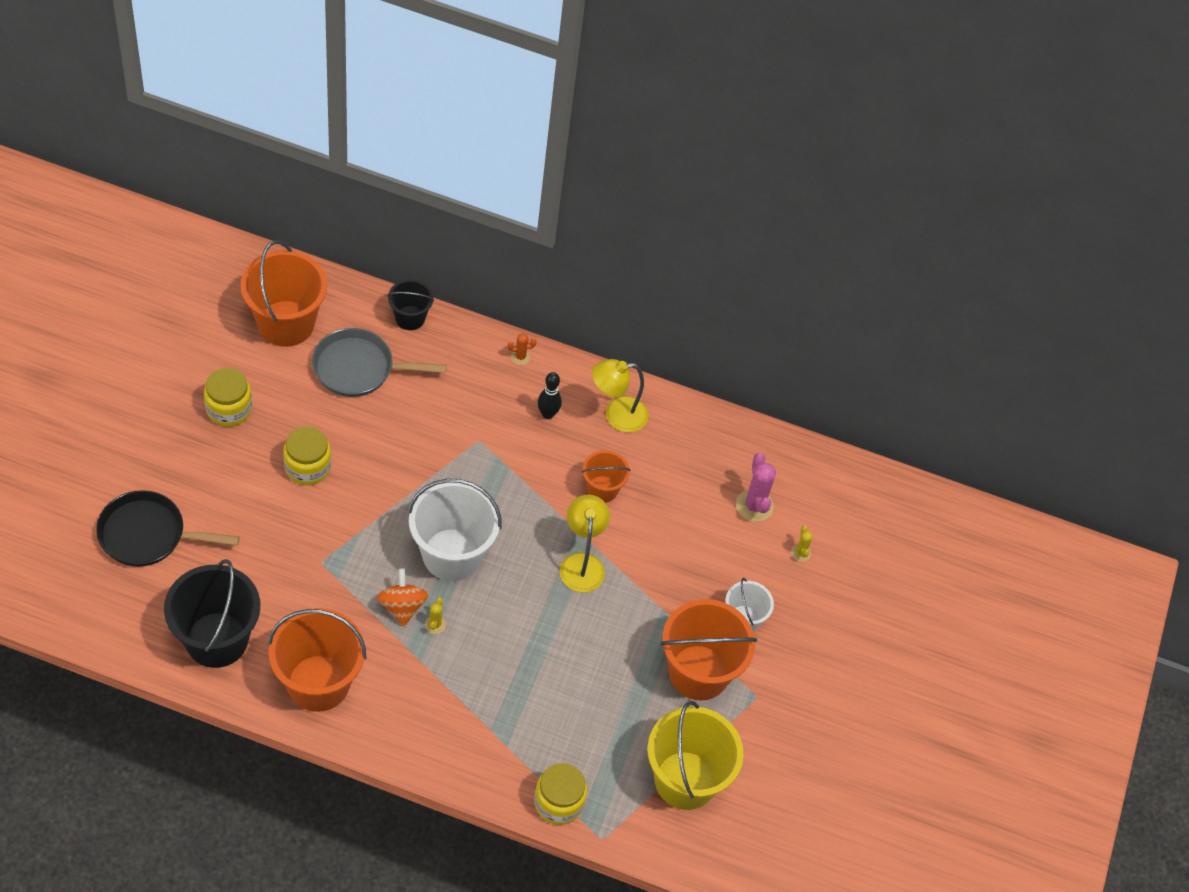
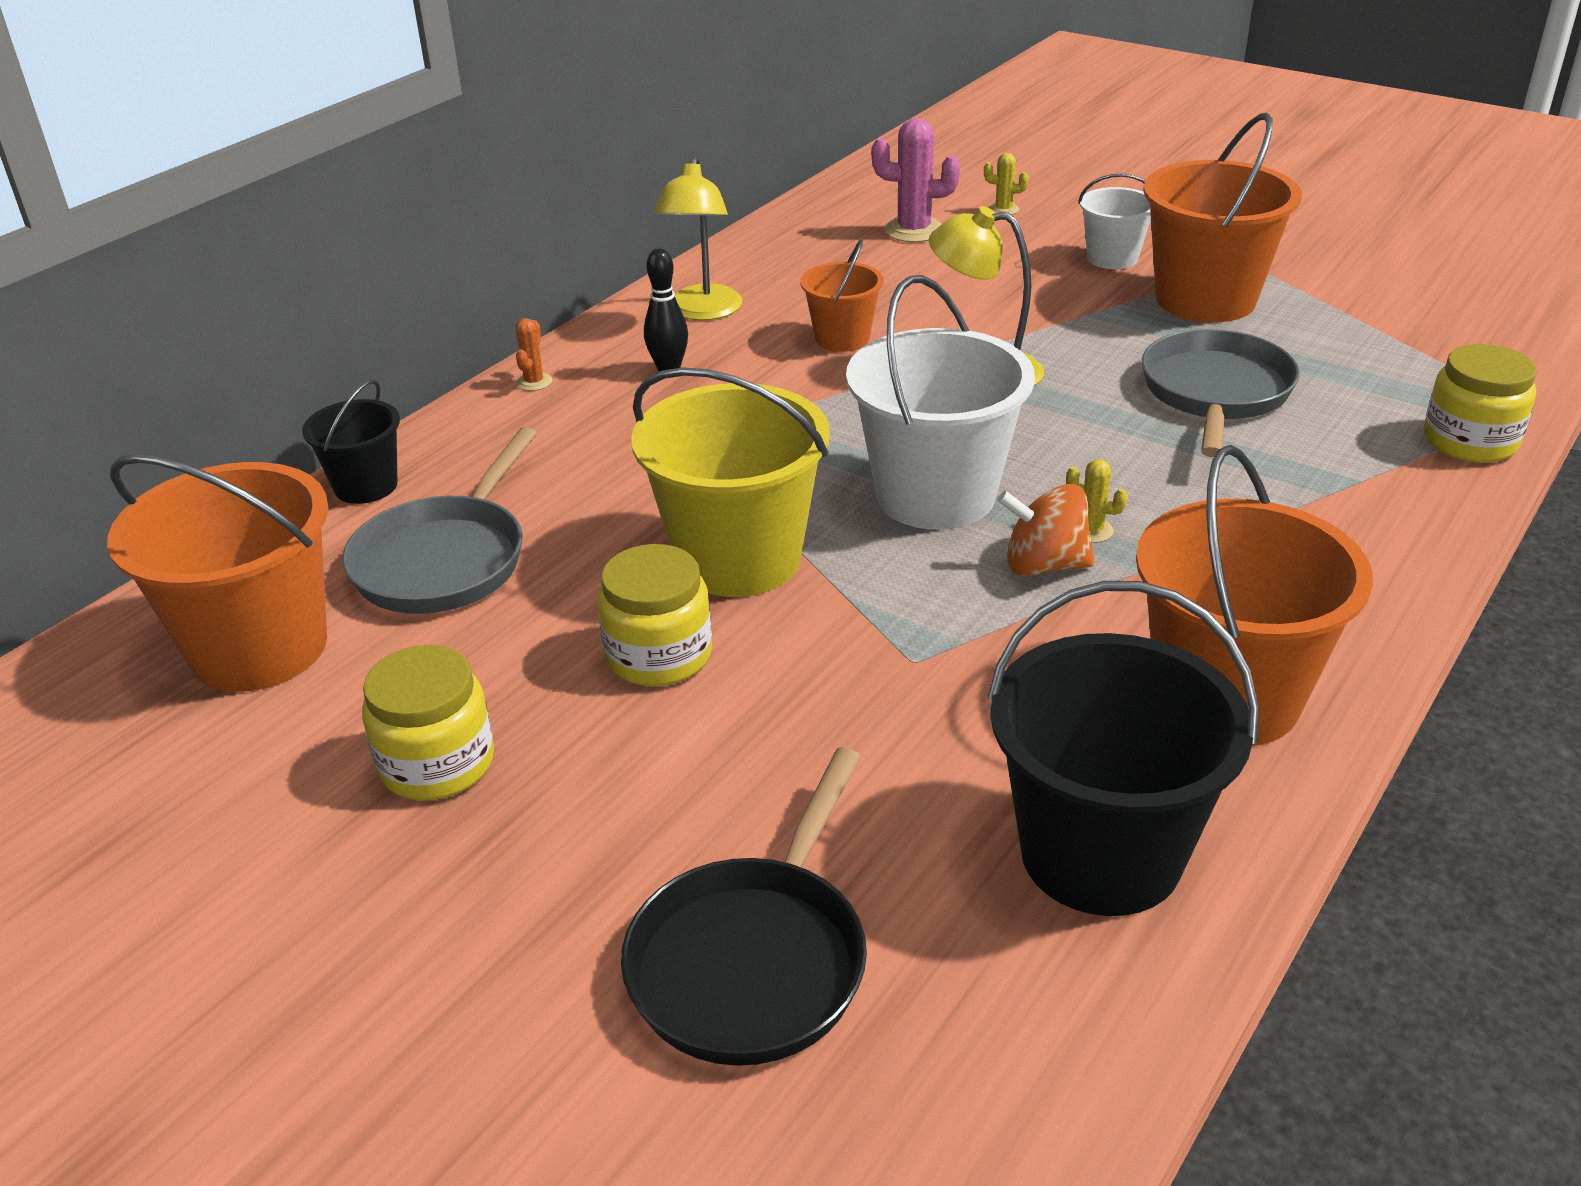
camera: 65 degrees left, 20 degrees down
(583, 678) = (1215, 393): none -> grey pan
(685, 780) = (1404, 329): yellow bucket -> yellow bucket (738, 559)

